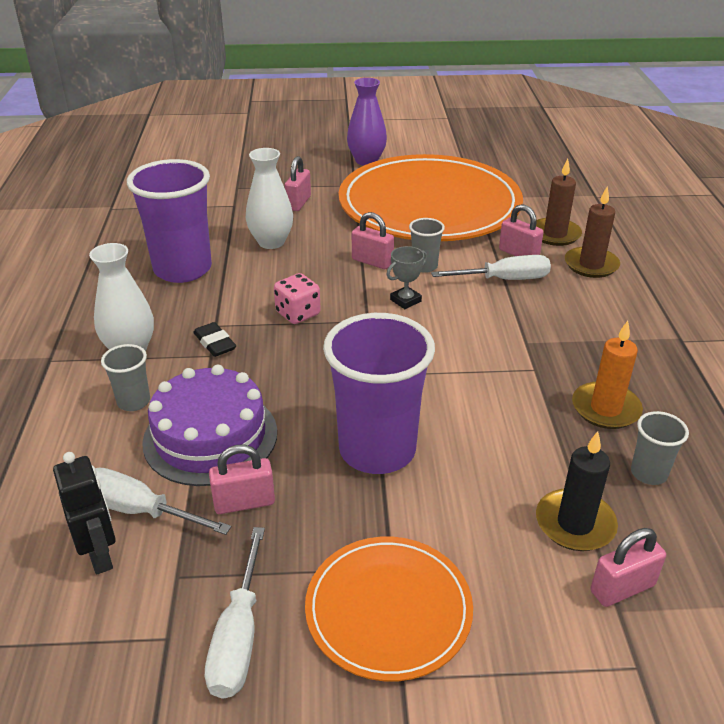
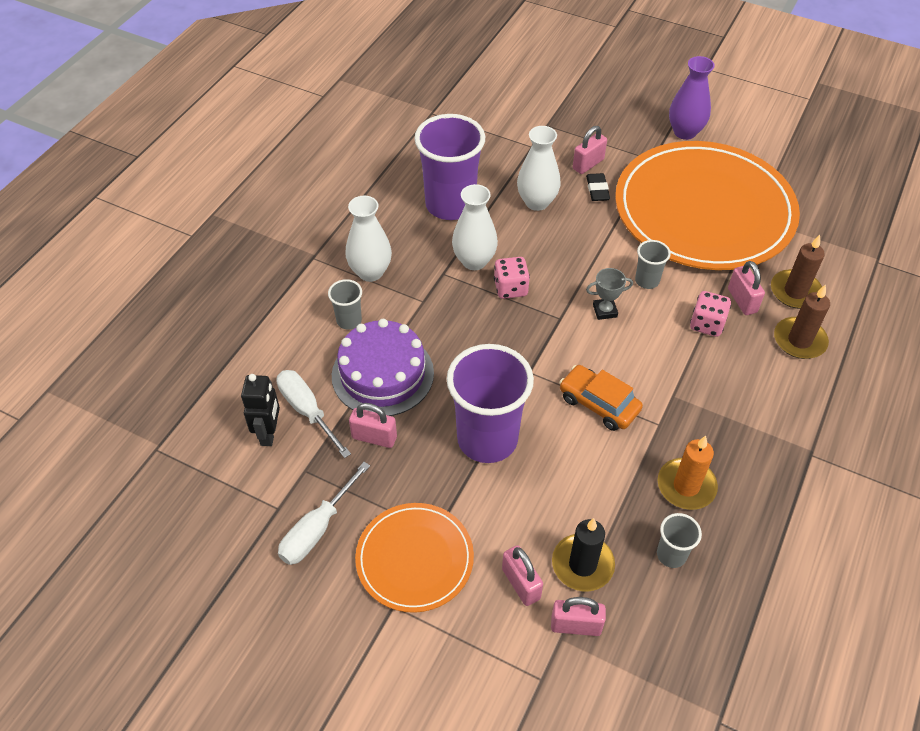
camera: 30 degrees right, 15 degrees up
(215, 343) = (432, 291): black eraser -> black eraser (597, 190)
(242, 304) = (474, 261): none -> white vase
(372, 262) = (606, 257): pink padlock -> pink padlock (521, 584)
(464, 374) = (599, 404): none -> orange car
(505, 279) = (707, 324): white screwdriver -> pink dice

